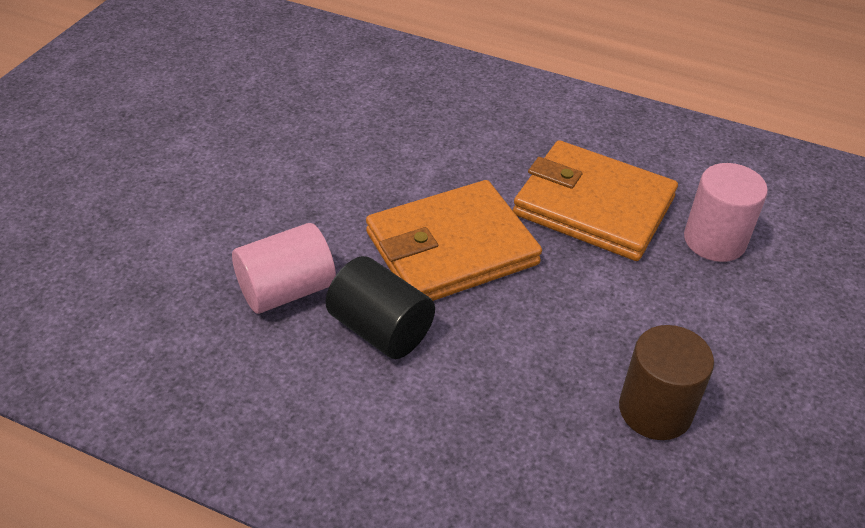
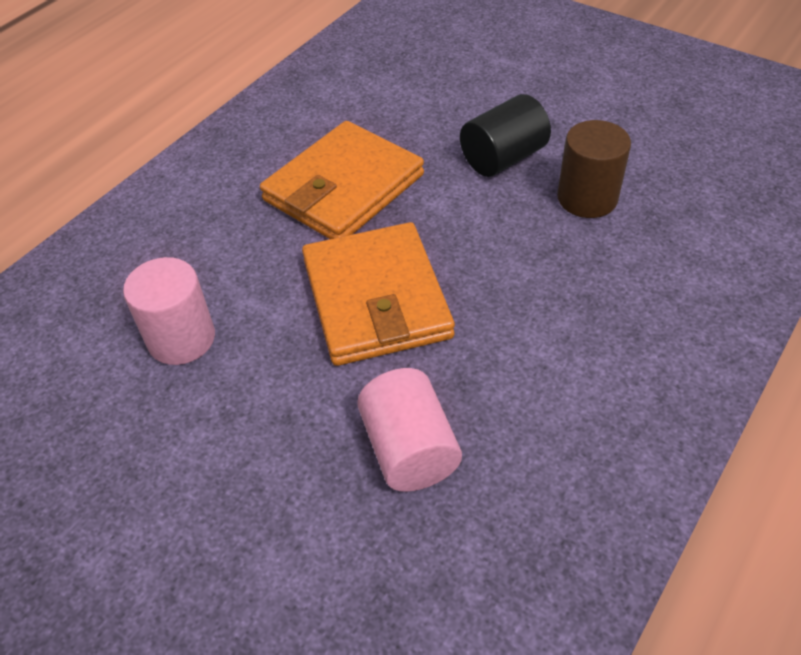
camera: 75 degrees left, 5 degrees up
(380, 329) = (478, 369): black cylinder -> black cylinder (503, 158)
(714, 240) = (407, 125): pink cylinder -> pink cylinder (181, 339)

